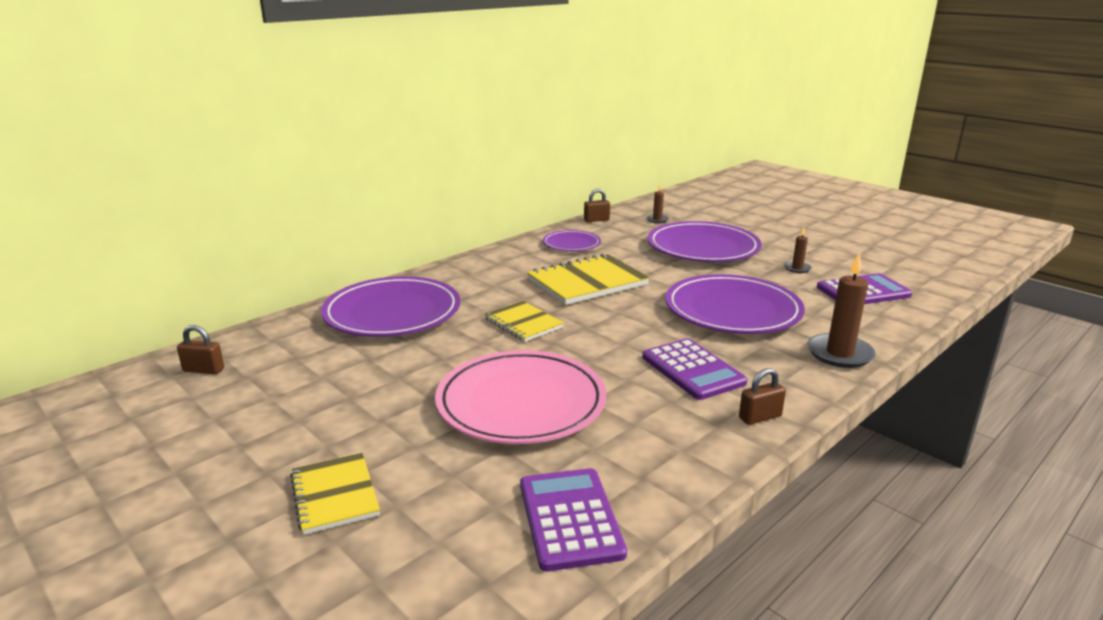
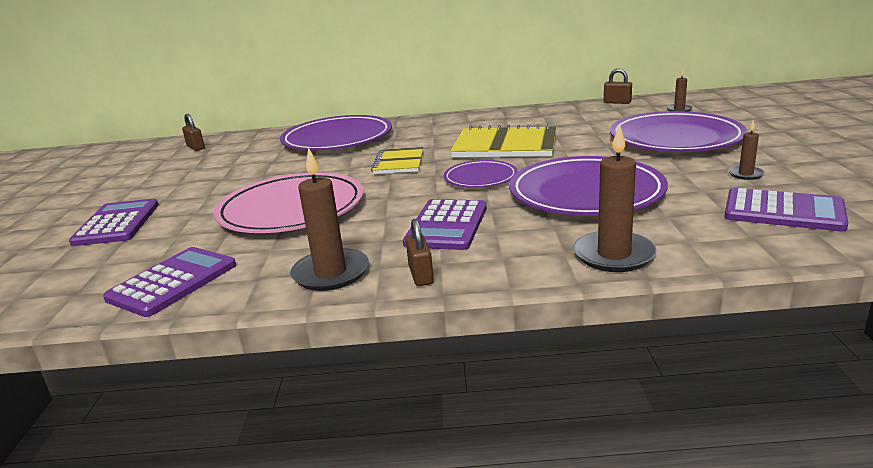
camera: 45 degrees right, 0 degrees up
(334, 495) = (117, 223): yellow notebook -> purple calculator
(571, 244) = (554, 117): purple plate -> purple plate (480, 178)
(693, 445) = (331, 273): none -> brown candle
(760, 417) = (421, 275): brown padlock -> brown padlock turned 60 degrees clockwise

